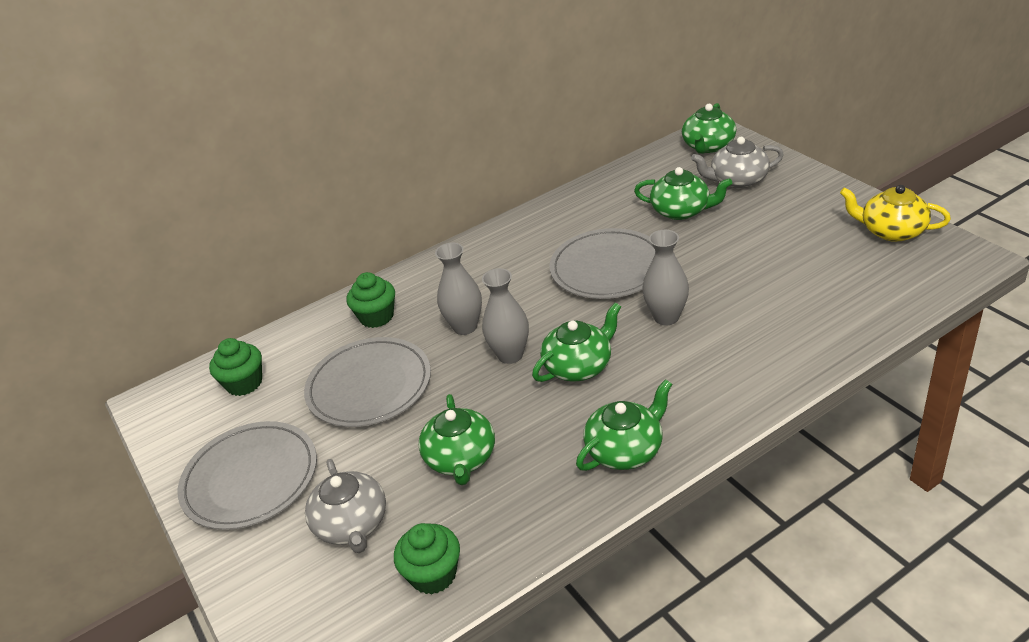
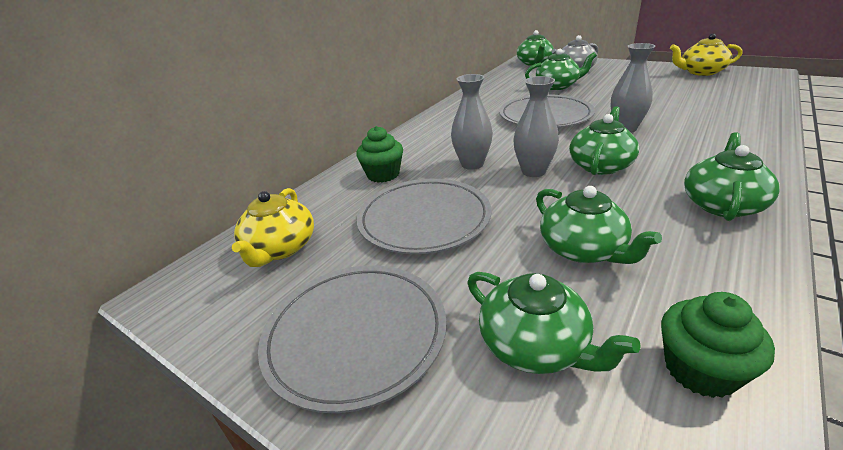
camera: 25 degrees left, 5 degrees down
(244, 383) = (280, 248): green cupcake -> yellow teapot
(352, 525) = (535, 346): grey teapot -> green teapot

